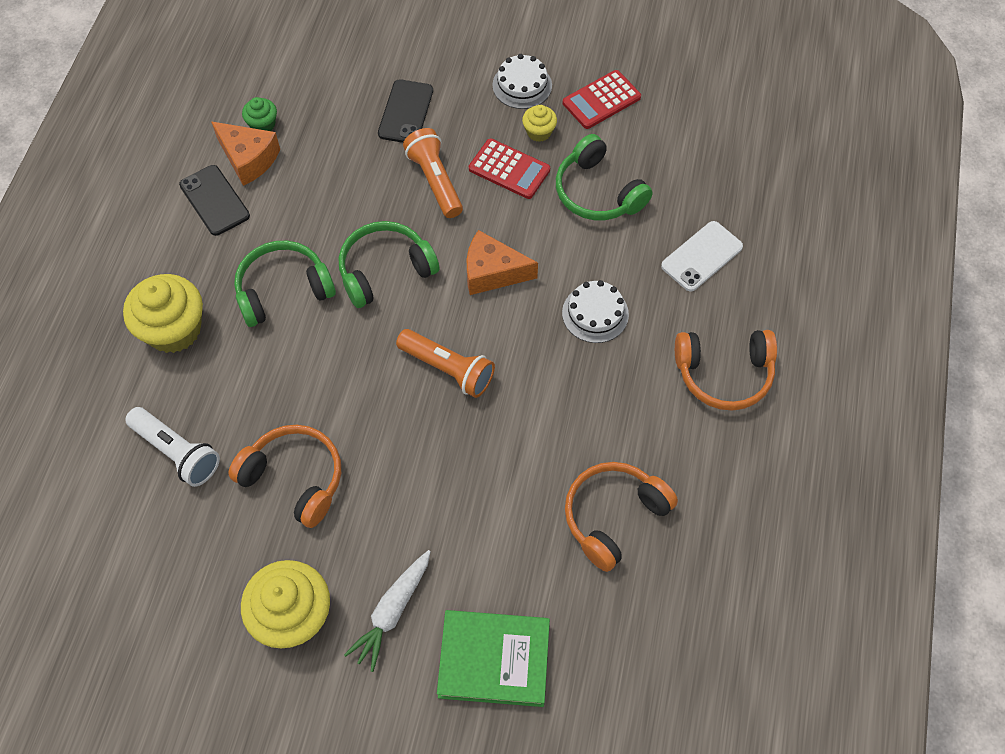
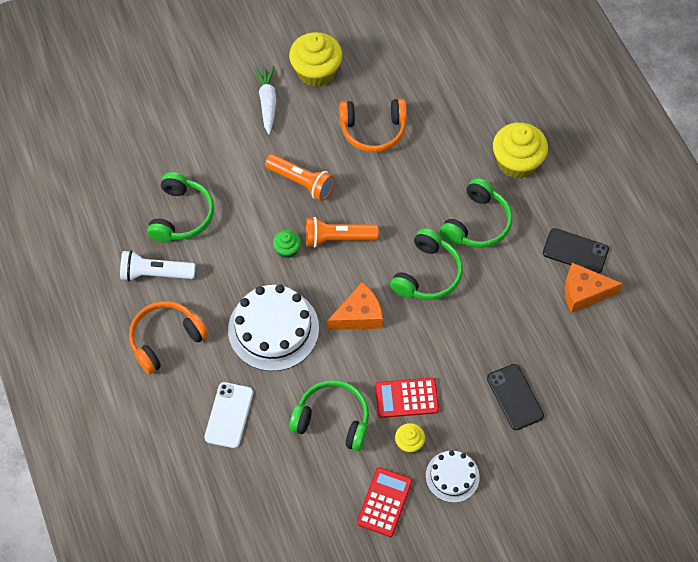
camera: 145 degrees right, 0 degrees up
(177, 452) = (448, 105): white flashlight -> white flashlight (155, 273)
(263, 124) = (600, 323): green cupcake -> green cupcake (287, 249)
(435, 180) = (449, 356): orange flashlight -> orange flashlight (301, 182)
(494, 660) = (198, 112): green book -> none
(595, 313) = (273, 329): white cake -> white cake, size x1.79
(613, 516) = (181, 215): orange headphones -> green headphones

